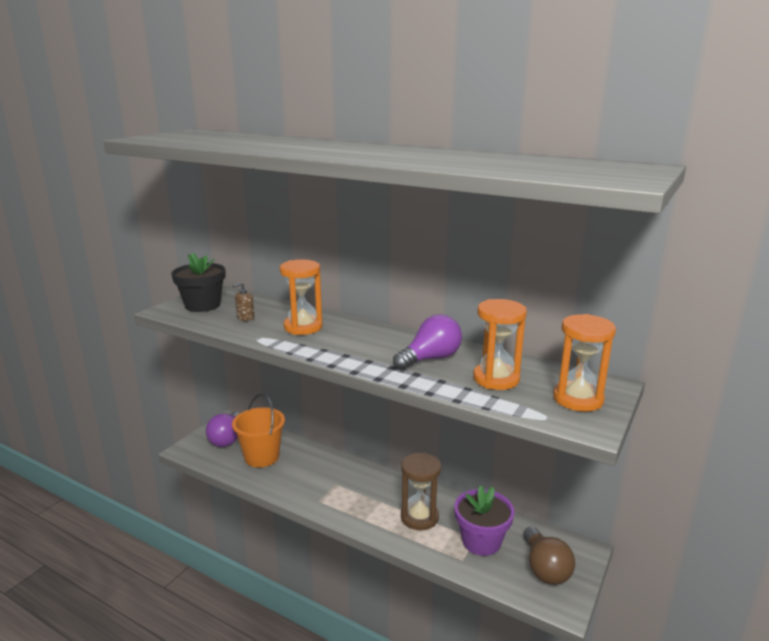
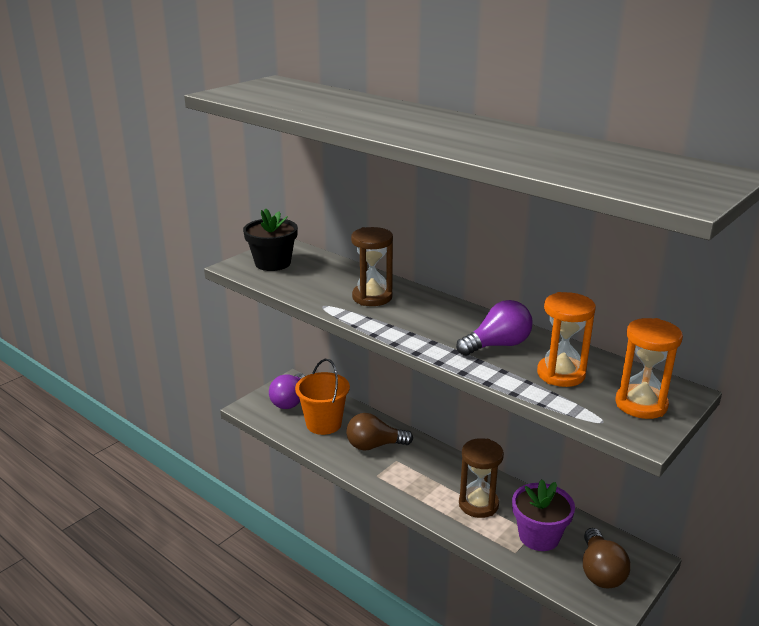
camera: 10 degrees right, 5 degrees up
(245, 317) = (314, 281): brown soap dispenser -> none
(303, 327) = (372, 297): orange hourglass -> brown hourglass
(313, 472) = (374, 445): none -> brown light bulb

